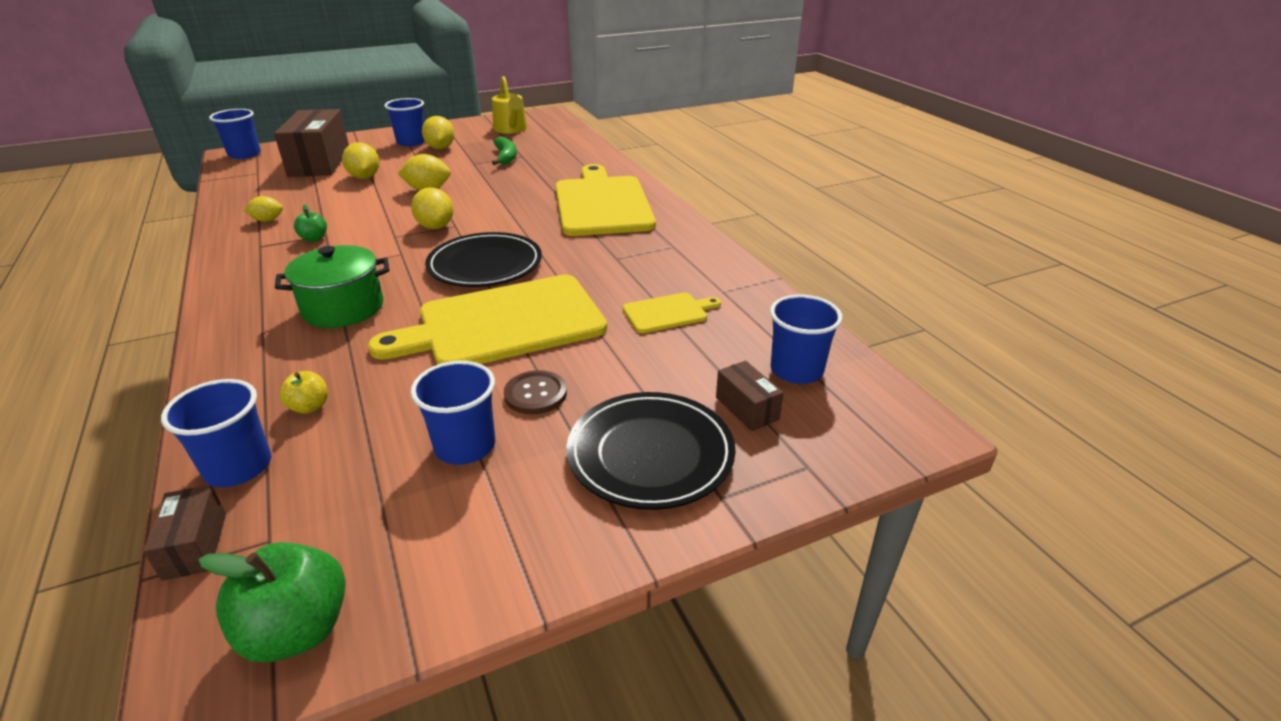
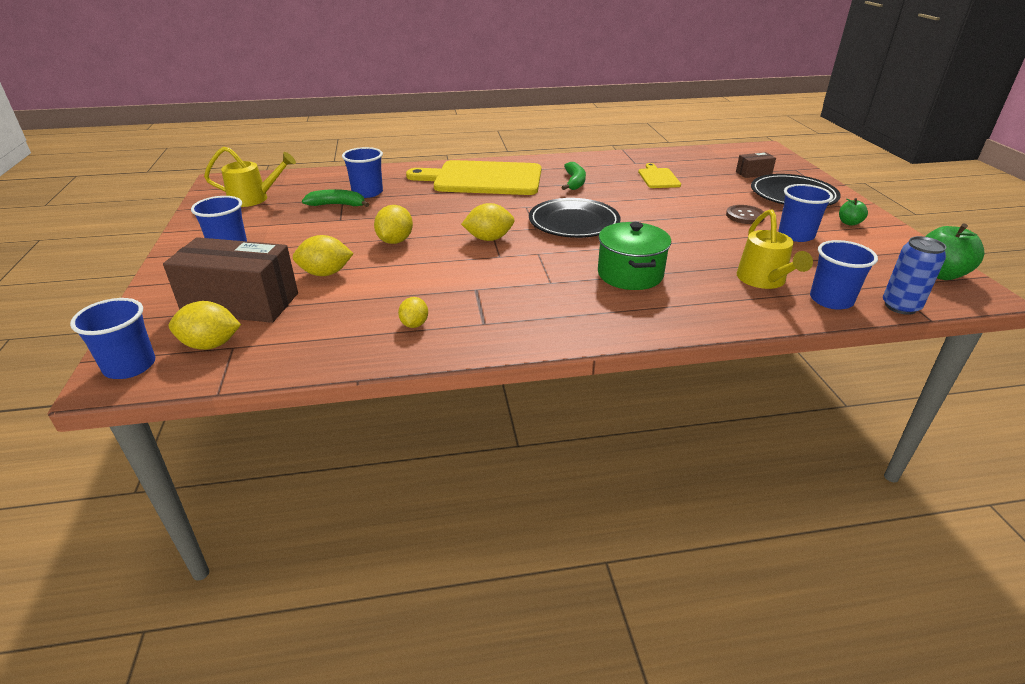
camera: 75 degrees left, 0 degrees up
(195, 545) = (900, 306): brown box -> blue can
(309, 407) = (764, 281): yellow apple -> yellow watering can
(314, 239) = (483, 294): green apple -> green apple (849, 223)
(440, 148) = (271, 233): yellow lemon -> yellow lemon (211, 345)
(504, 323) = (664, 220): yellow cutting board -> none
(618, 254) = (574, 182): none -> green banana
(796, 370) = (720, 160): blue cup -> blue cup (367, 192)

